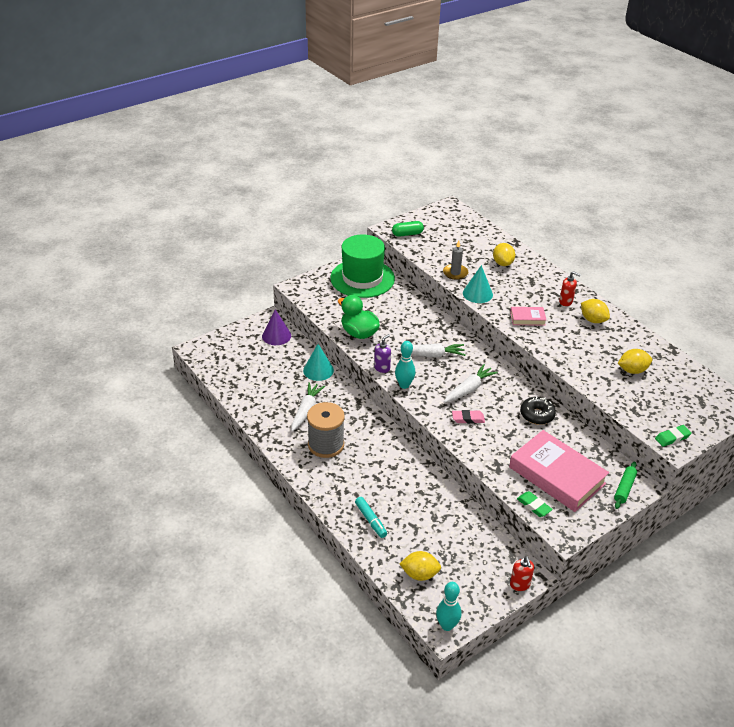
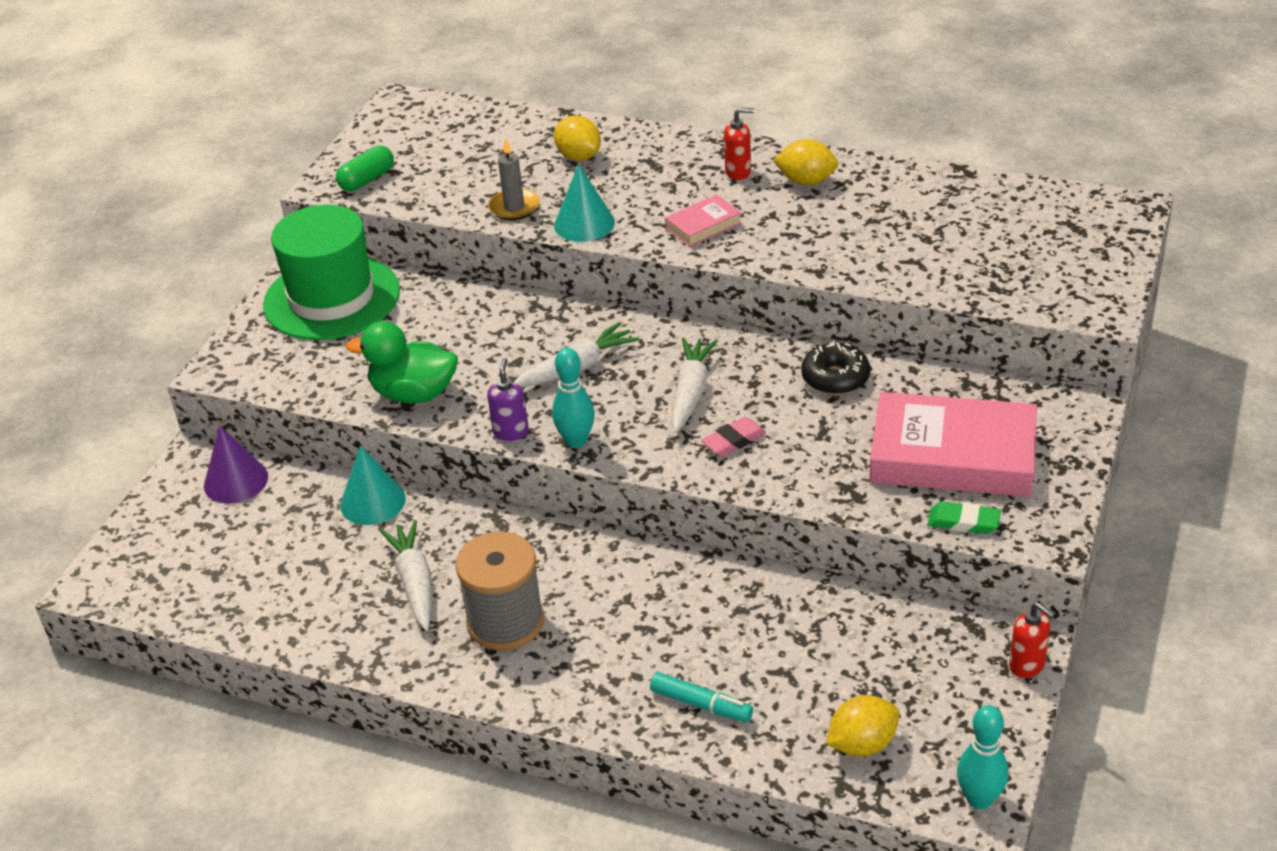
camera: 30 degrees left, 0 degrees up
(624, 488) = (1065, 421): green rolling pin -> none
(632, 370) = (937, 229): yellow lemon -> none
(672, 438) = (1087, 301): green eraser -> none

